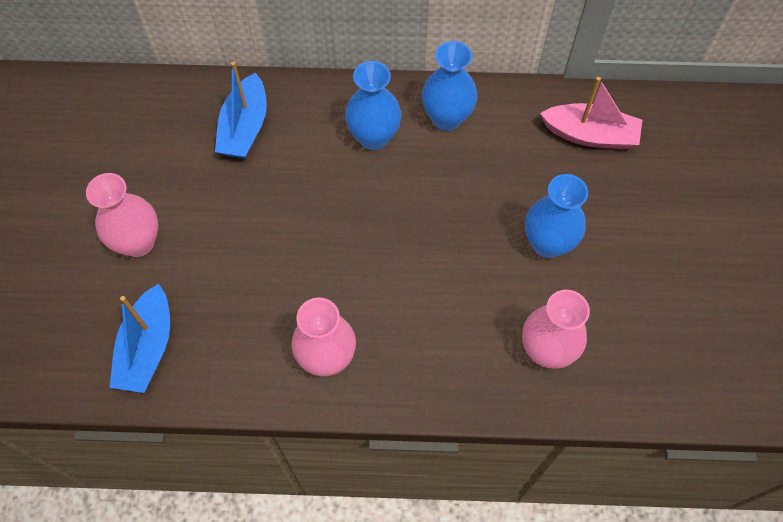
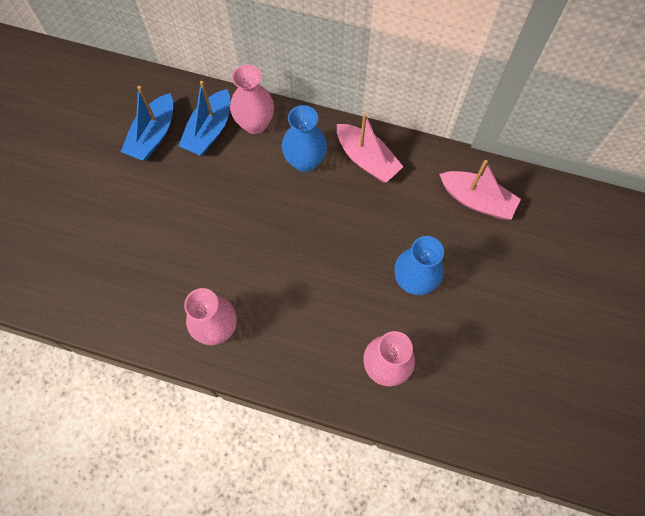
camera: 15 degrees right, 5 degrees up
(138, 242) = (105, 202): pink vase -> pink vase (255, 124)
(147, 348) = (89, 286): blue boat -> blue boat (153, 135)
(447, 118) = (366, 159): blue vase -> pink boat

